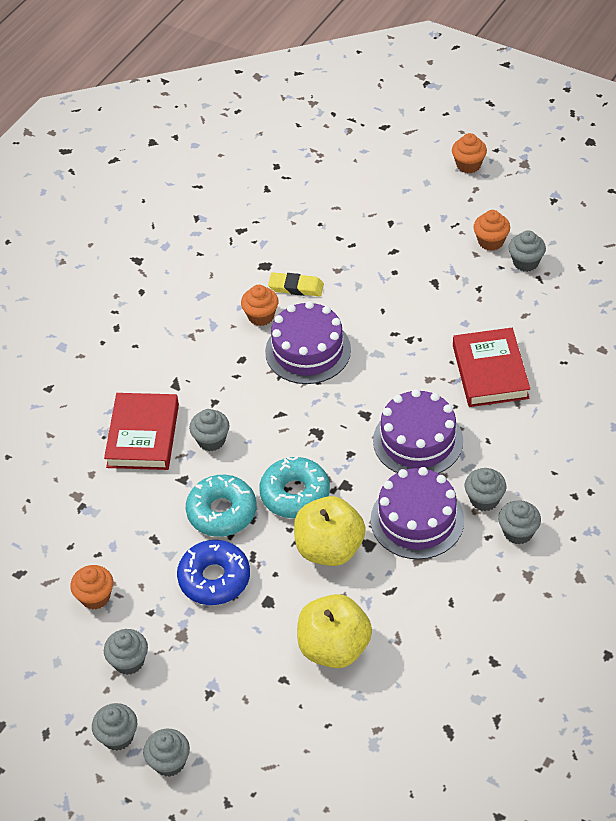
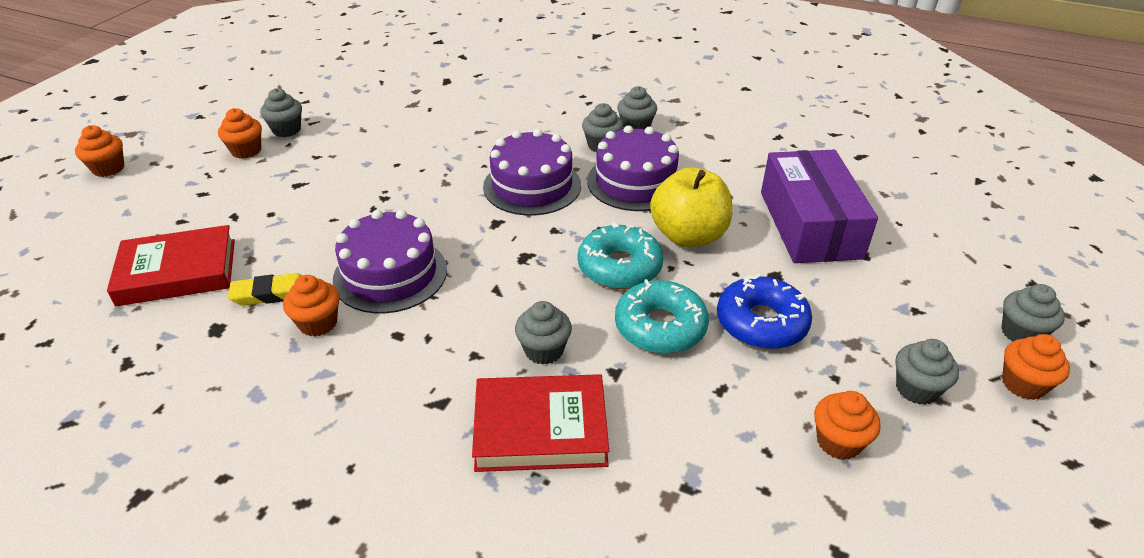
camera: 100 degrees left, 10 degrees down
(118, 736) = (1023, 384): grey cupcake -> orange cupcake
(296, 287) = (271, 294): yellow eraser -> yellow eraser turned 75 degrees clockwise
(334, 647) = (810, 224): yellow apple -> purple box
(490, 372) = (438, 146): red book -> red book (177, 272)

